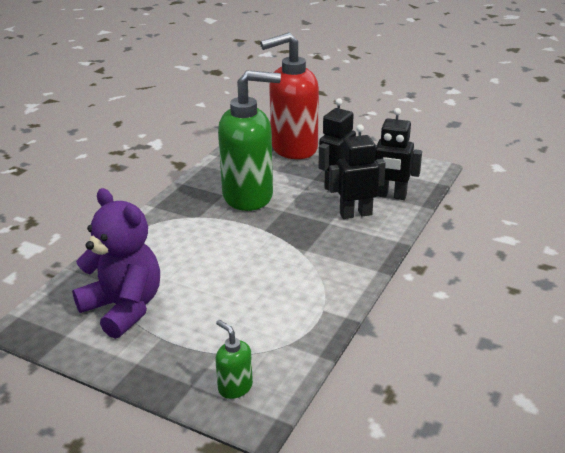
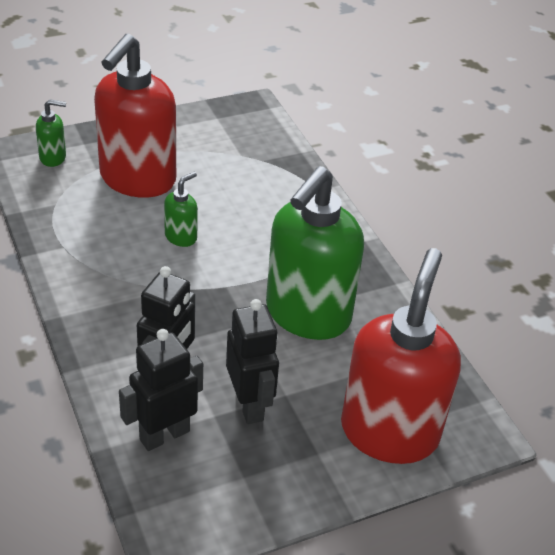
camera: 125 degrees right, 10 degrees up
(124, 308) = (213, 153): purple teddy bear -> none
(206, 323) = (137, 180): none -> red soap dispenser
(243, 268) = (181, 237): none -> green soap dispenser

